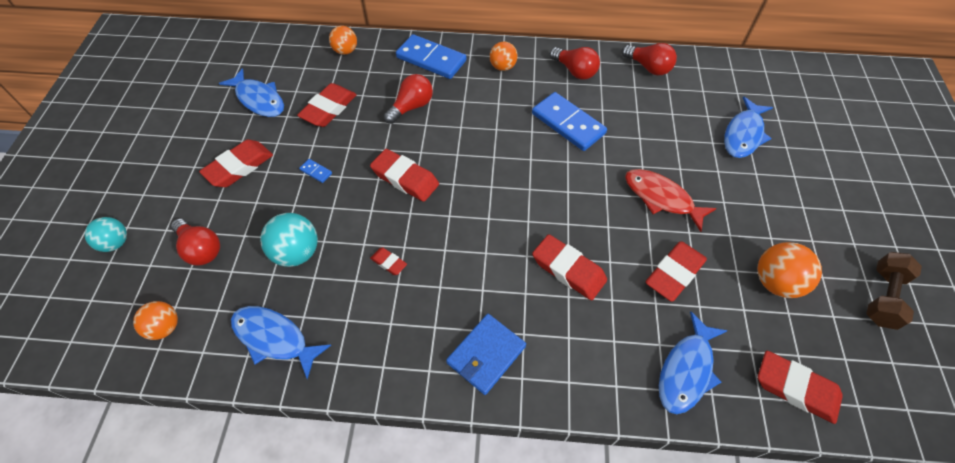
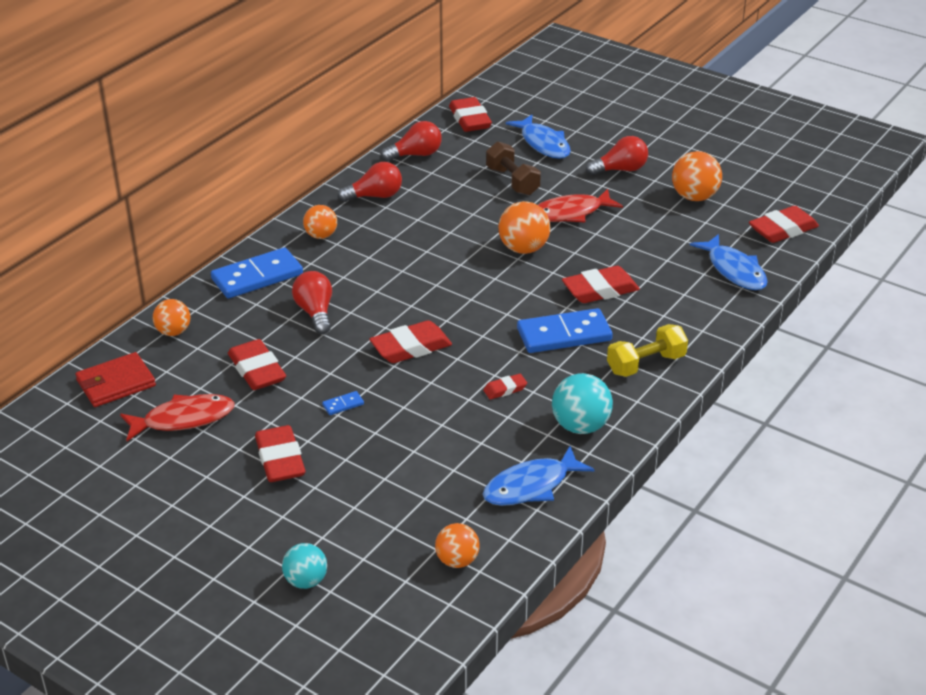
camera: 60 degrees left, 20 degrees down
(201, 249) = (375, 514): red light bulb -> red light bulb (620, 170)
(259, 99) = (183, 419): blue fish -> red fish
(279, 52) = (116, 383): none -> red wallet
(297, 252) = (440, 446): turquoise ball -> turquoise ball (580, 426)
(486, 355) = (646, 364): blue wallet -> yellow dumbbell
(568, 124) = (438, 227): blue domino -> blue domino (564, 335)
(583, 189) = (523, 249): none -> orange ball
(674, 273) = (648, 239): red eraser -> red eraser (470, 120)
(882, 297) = (743, 159): brown dumbbell -> brown dumbbell (512, 181)

